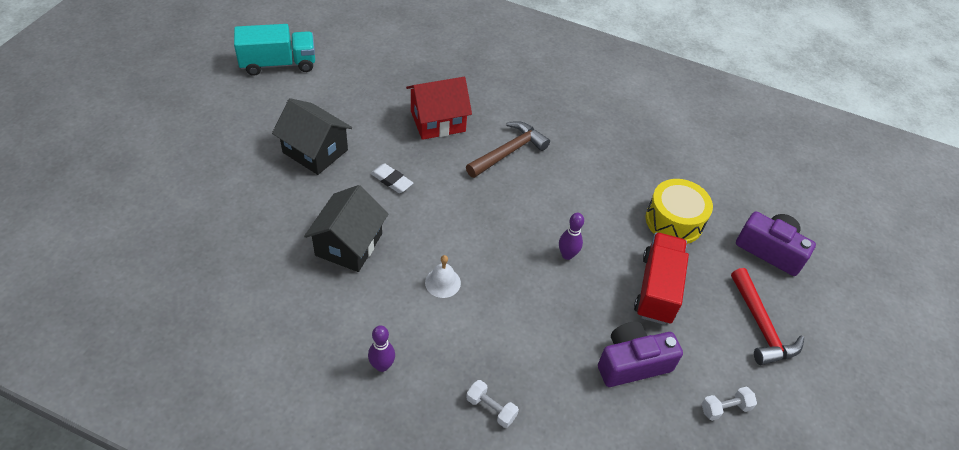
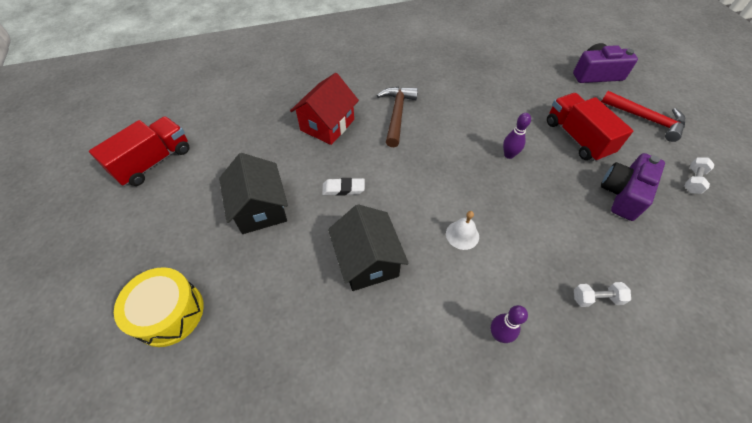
camera: 35 degrees left, 5 degrees up
(278, 64) = (154, 162): turquoise truck -> red truck
(315, 151) = (260, 208): black house -> black house turned 75 degrees clockwise
(674, 221) = (535, 91): yellow drum -> yellow drum (169, 313)

